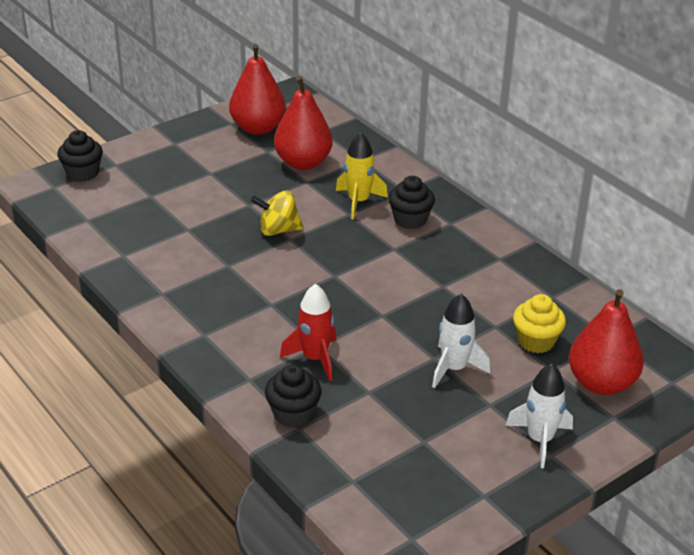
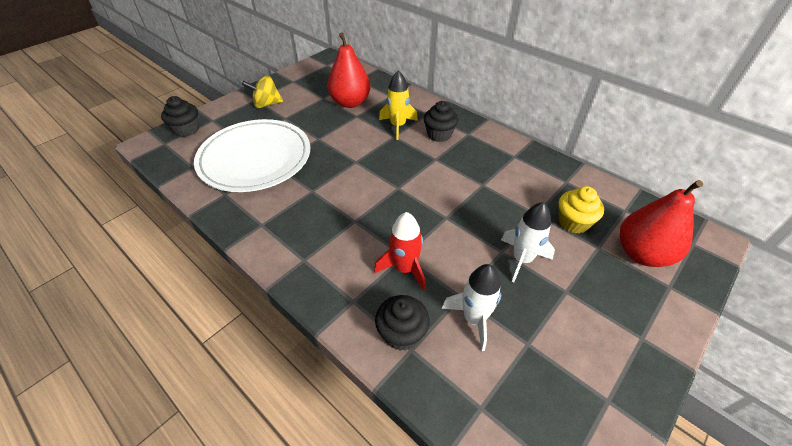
camera: 10 degrees left, 10 degrees up
(165, 219) = (255, 159): none -> white plate
(258, 128) = (312, 82): red pear -> none
(278, 230) = (344, 155): yellow spinning top -> yellow spinning top (266, 104)
(540, 440) = (624, 322): white rocket -> white rocket (474, 319)

